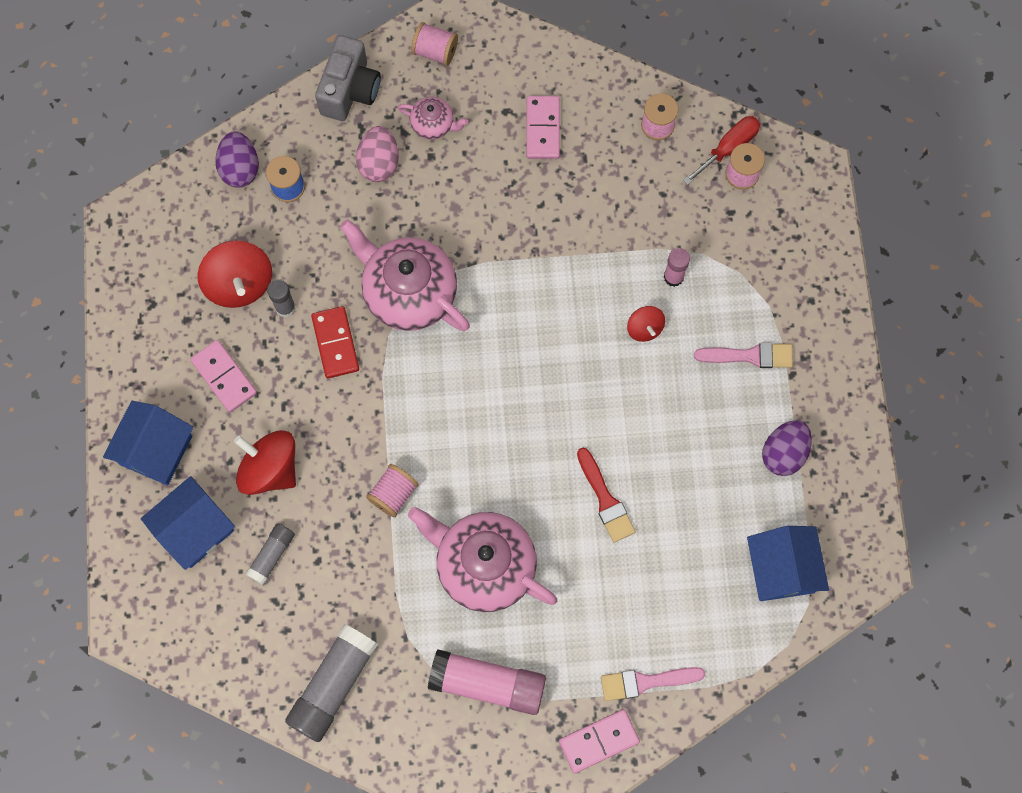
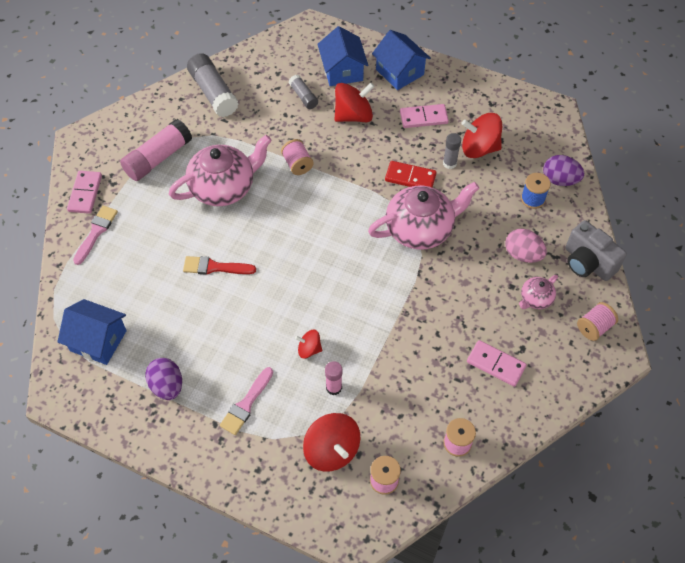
camera: 120 degrees right, 15 degrees down
(728, 148) = (410, 483): red screwdriver -> none
(743, 240) = (332, 450): none -> red spinning top

